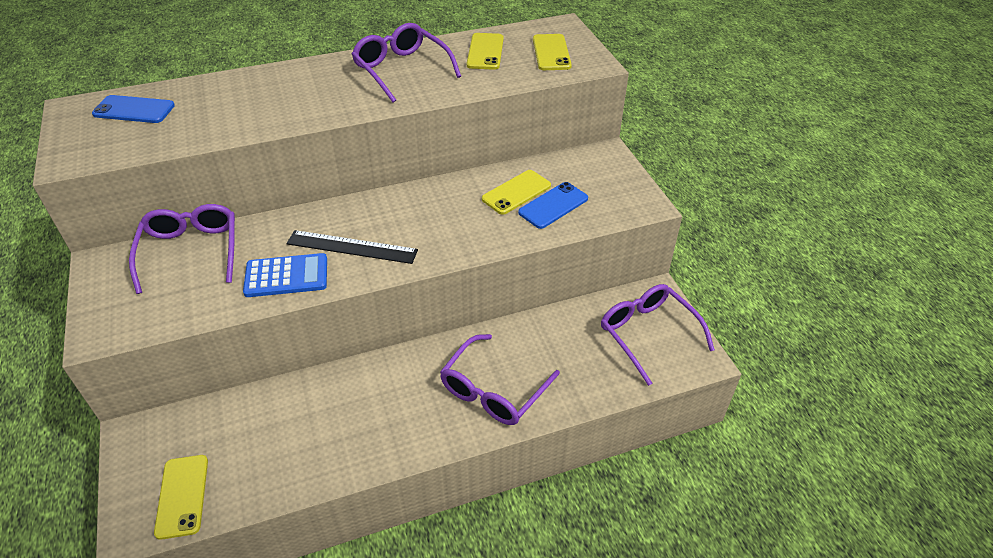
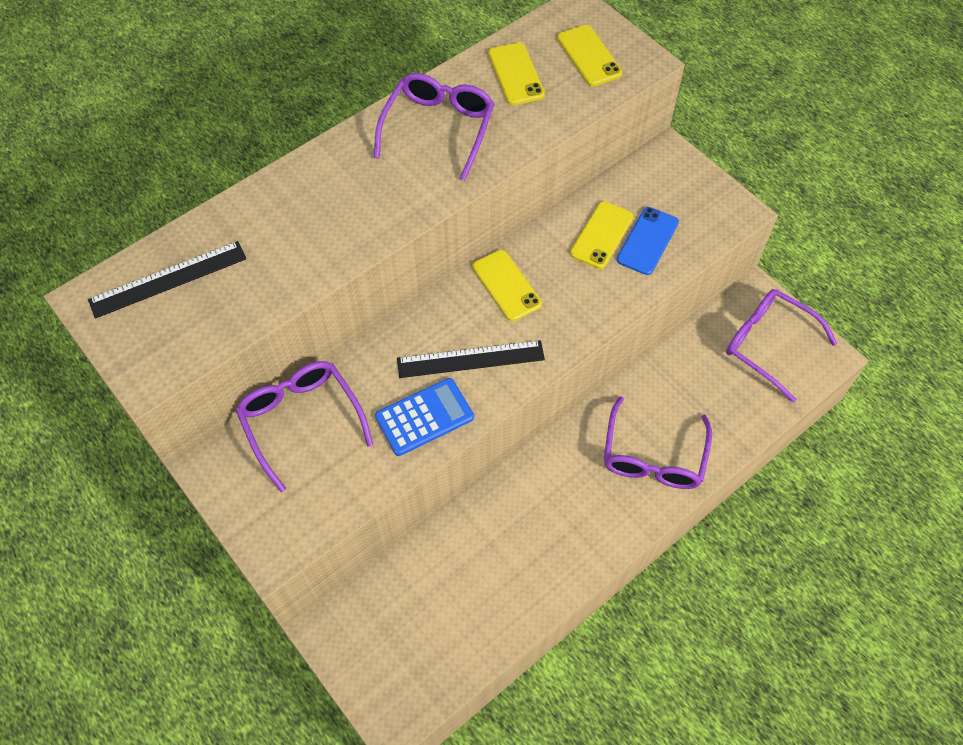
camera: 20 degrees left, 15 degrees up
(134, 110) = (168, 279): blue phone -> black ruler
(182, 496) = (419, 671): yellow phone -> yellow phone (506, 285)
(401, 70) = (438, 128): purple glasses -> purple glasses turned 75 degrees clockwise

